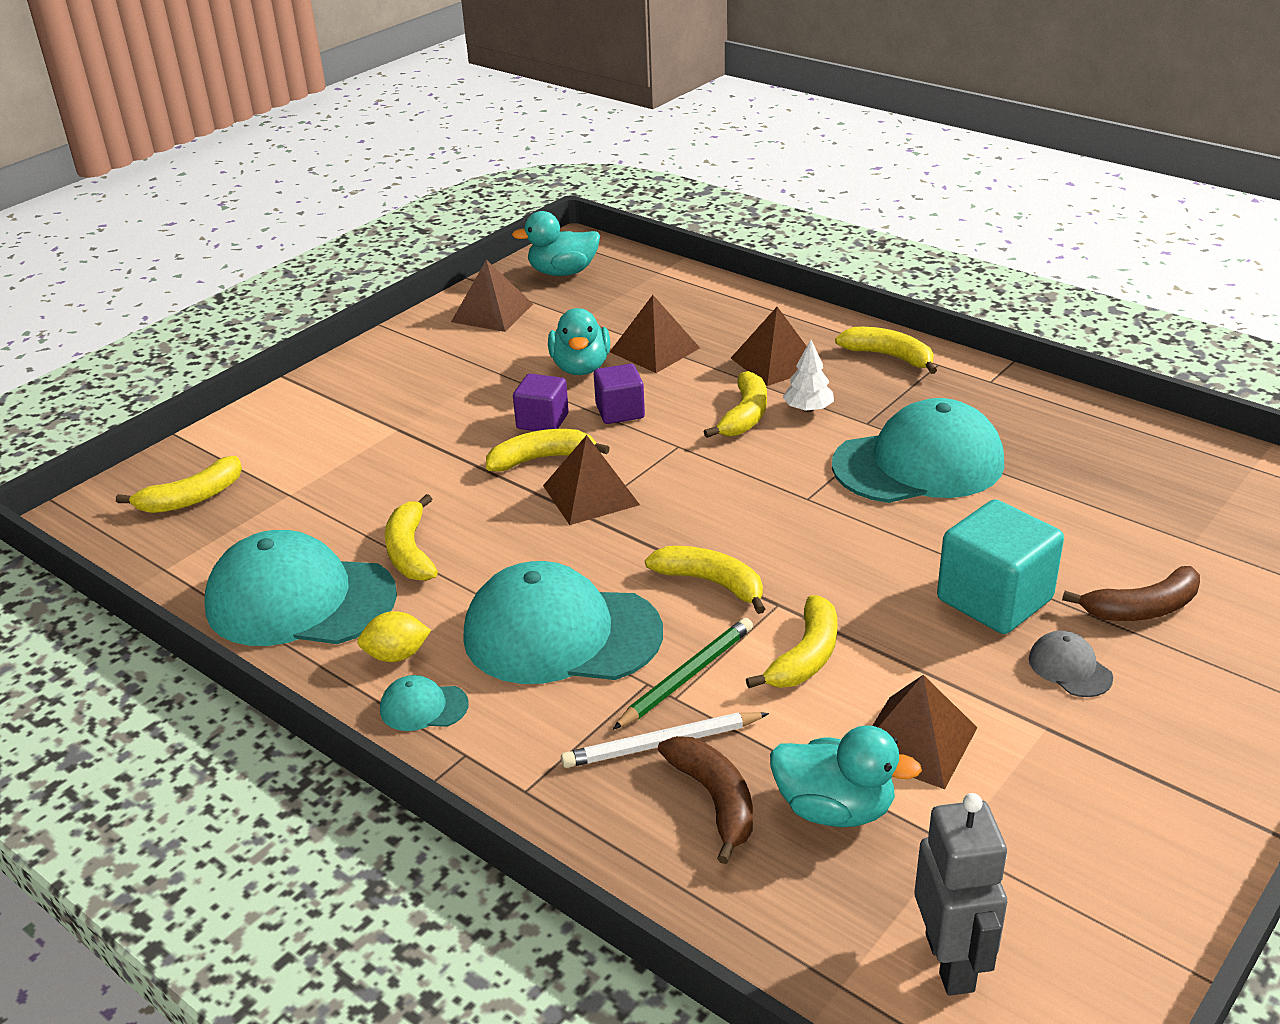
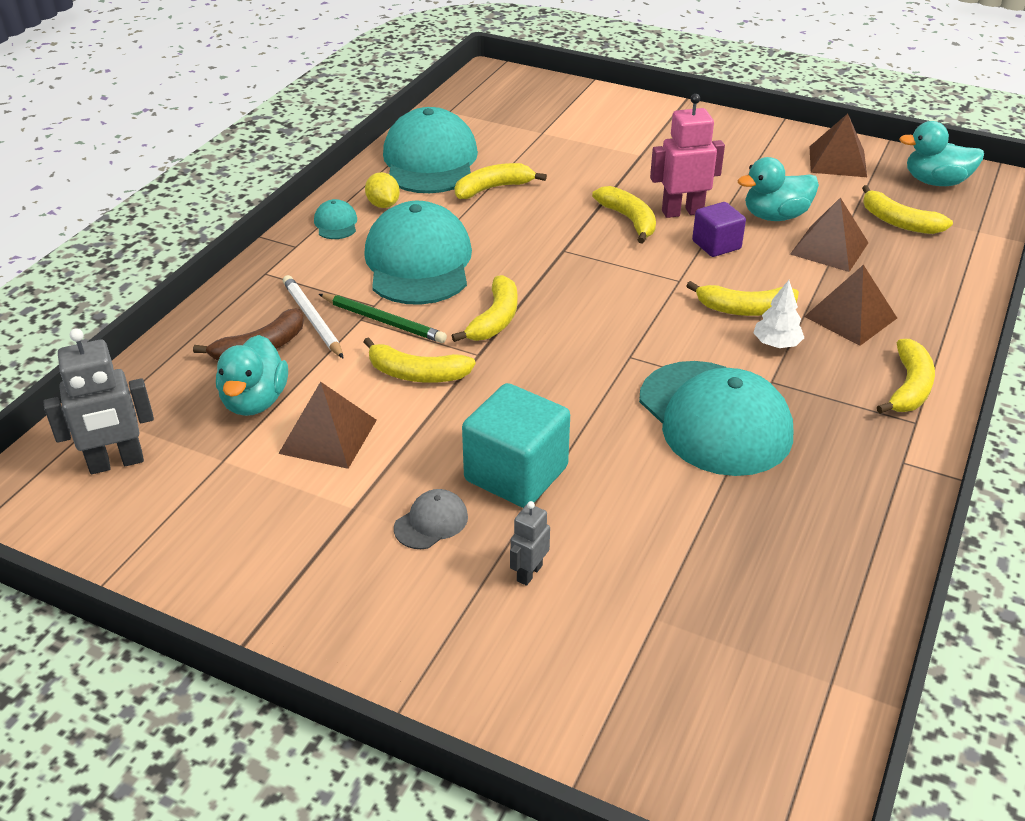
camera: 75 degrees right, 5 degrees up
(191, 498) = (524, 102): yellow banana -> yellow banana (899, 222)
(542, 421) = (682, 212): purple cube -> pink robot
(563, 272) = (935, 182): turquoise duck -> turquoise duck turned 60 degrees counterclockwise
(591, 495) = (590, 249): brown pyramid -> none
(1142, 608) = (529, 573): brown banana -> grey robot

